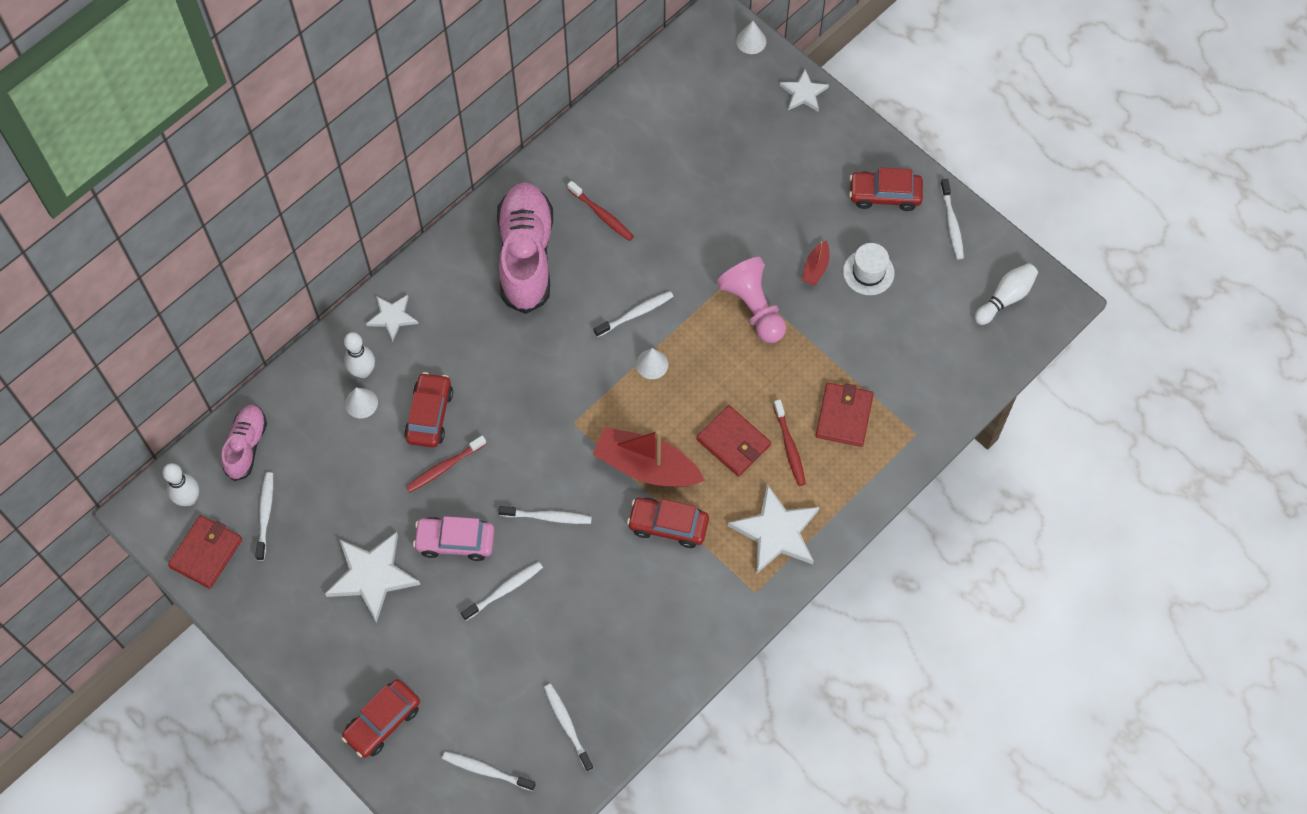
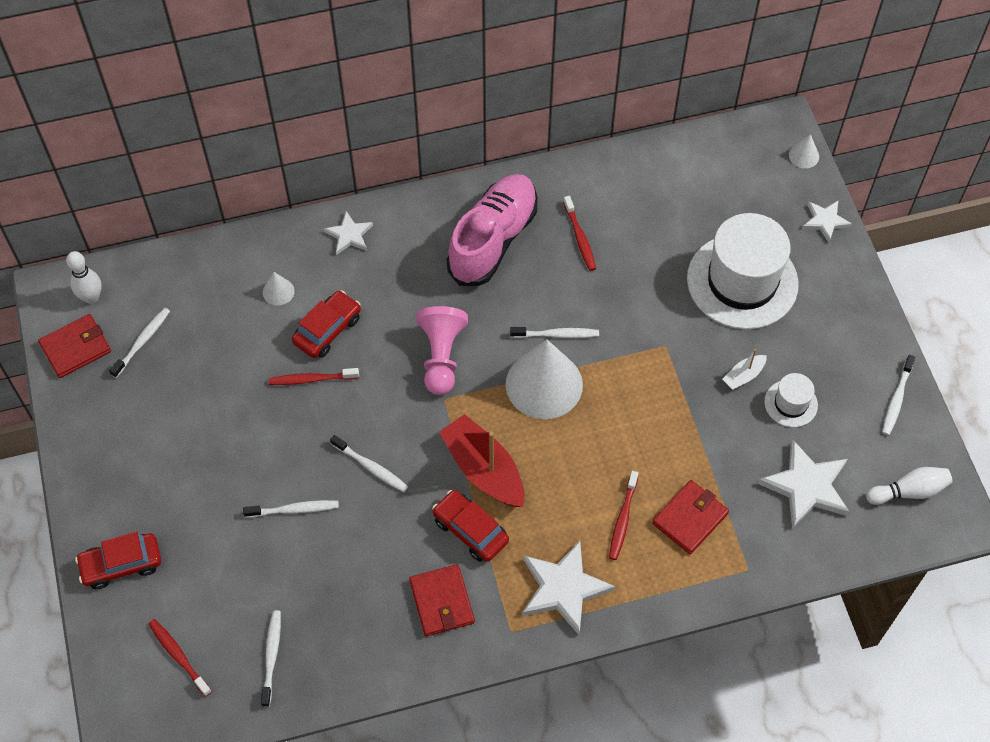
camera: 30 degrees right, 5 degrees down
(246, 446) = (164, 279): pink shoe -> none
(363, 371) = (296, 266): white bowling pin -> none
(372, 576) = (193, 438): white star -> white star (806, 487)
(455, 541) = (280, 446): pink car -> none
(486, 771) = (178, 656): white toothbrush -> red toothbrush
(652, 364) = (544, 384): white cone -> white cone, size x2.35
(733, 442) = (574, 489): red wallet -> red wallet (442, 602)
(753, 307) = (665, 381): pink pawn -> pink pawn (441, 357)
(765, 184) = (742, 281): none -> white hat
(815, 268) = (743, 376): red boat -> white boat
(884, 195) = (847, 343): red car -> none

